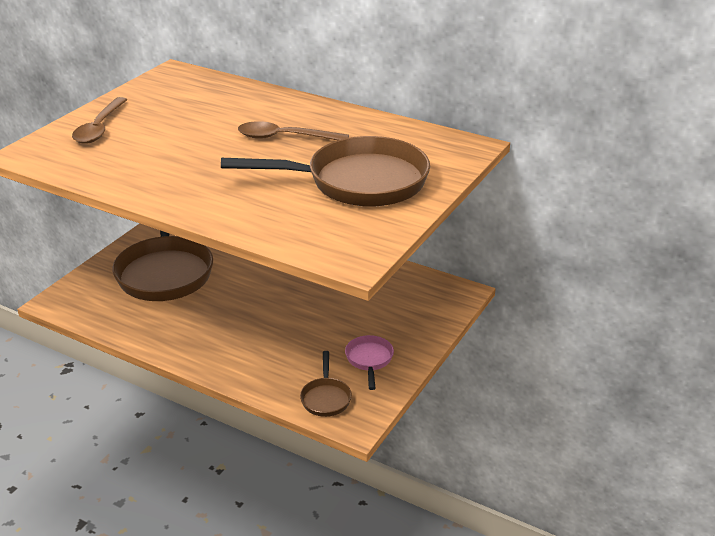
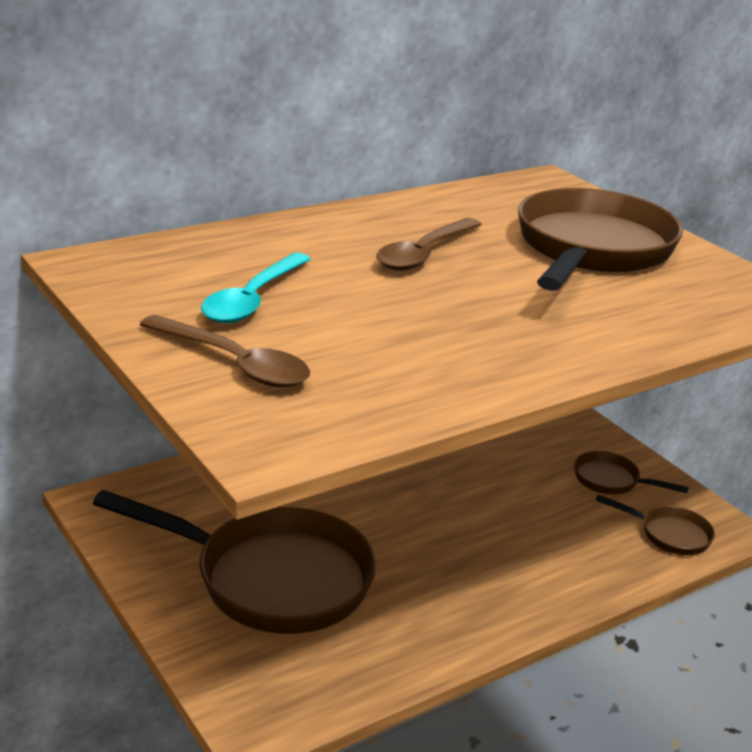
camera: 65 degrees left, 5 degrees down
(173, 114) = (252, 299): none -> turquoise spoon
(369, 360) = (611, 480): pink pan -> brown pan

